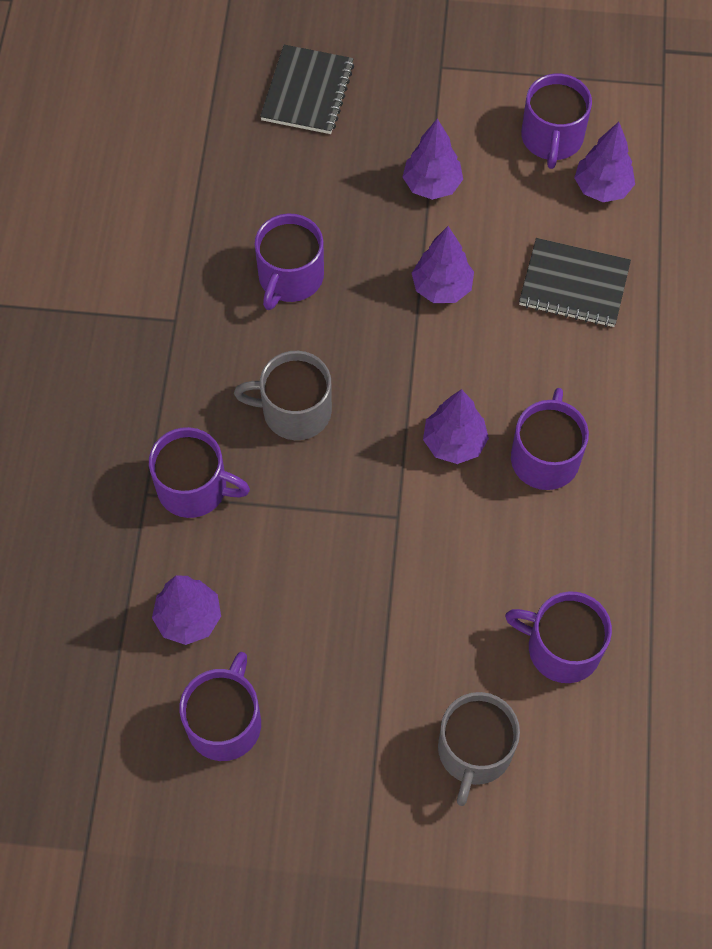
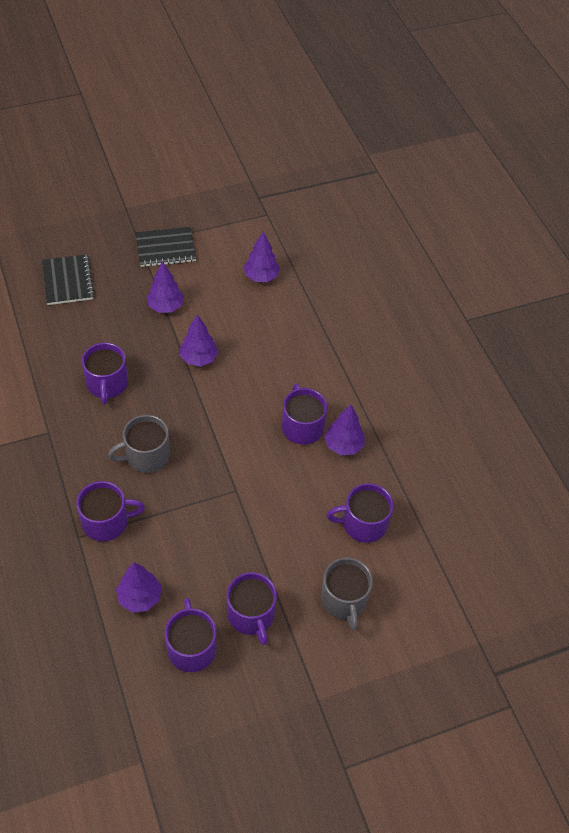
camera: 30 degrees left, 10 degrees down
(454, 442) = (247, 438): purple tree -> purple tree (343, 445)
(552, 138) = (220, 260): purple mug -> purple mug (251, 615)
(574, 285) = (271, 331): black notebook -> black notebook (166, 248)

